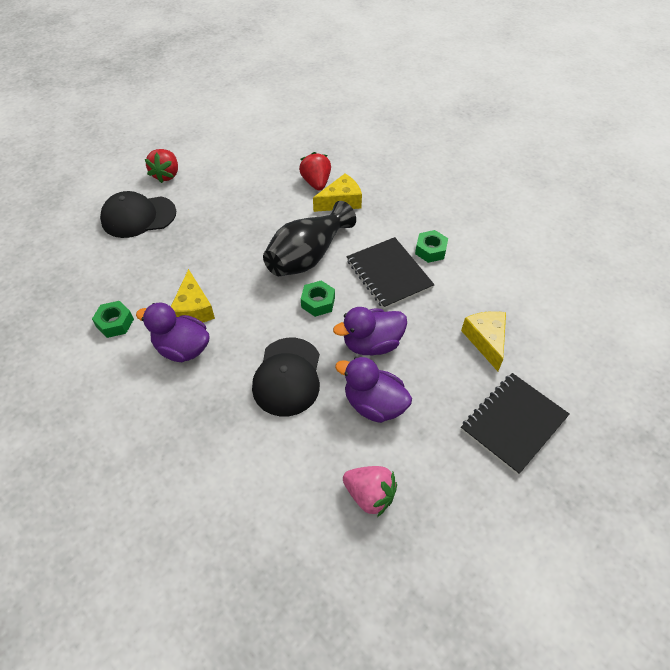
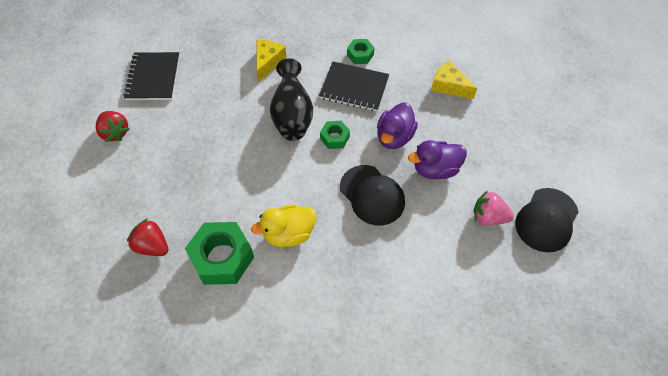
camera: 45 degrees left, 5 degrees up
(115, 323) = (222, 258): green nut -> green nut, size x1.92
(138, 216) = (136, 178): black cap -> black cap (546, 220)
(182, 348) = (288, 234): purple duck -> yellow duck
(193, 309) = (262, 205): yellow cheese -> none
(316, 182) = (235, 61): red strawberry -> red strawberry (152, 246)
(369, 495) = (488, 217): pink strawberry -> pink strawberry turned 150 degrees counterclockwise
(513, 423) = (510, 120): black notebook -> black notebook (153, 77)

